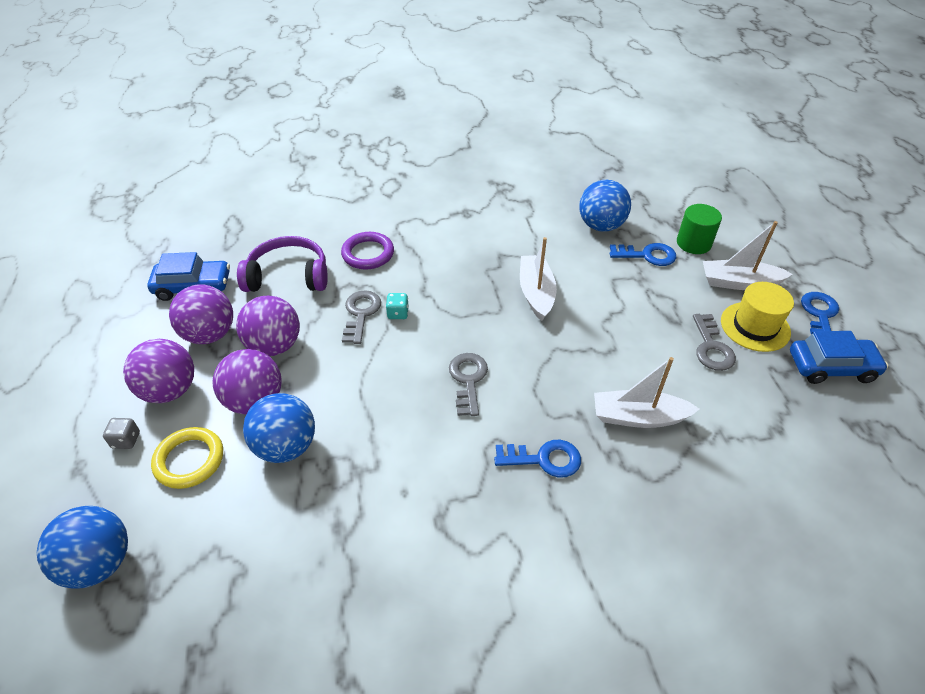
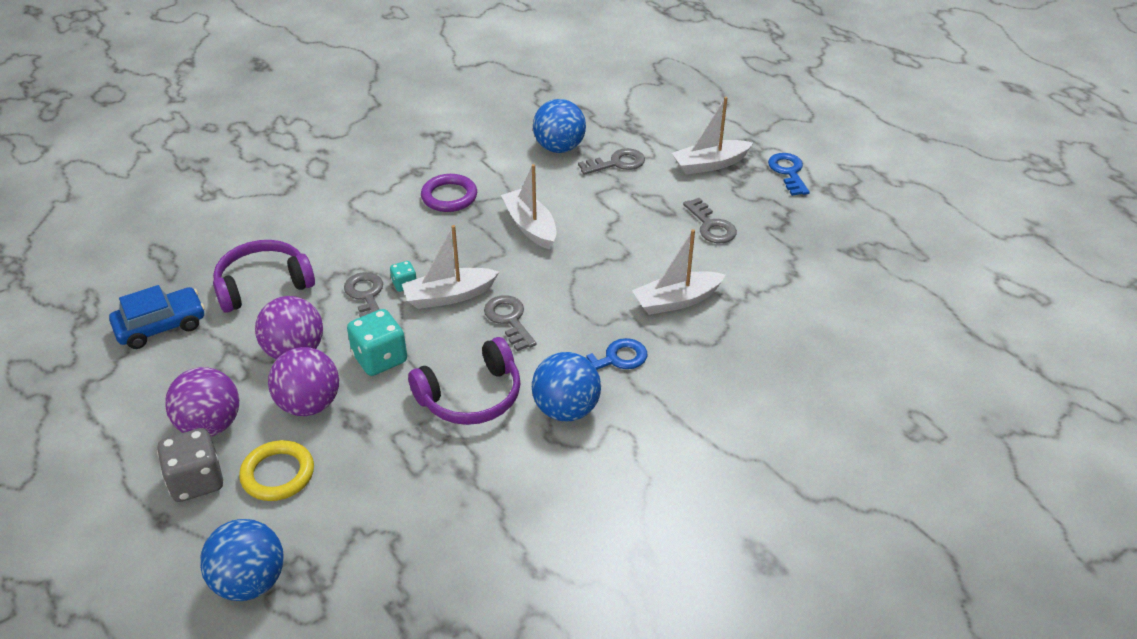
camera: 25 degrees left, 5 degrees down
(126, 440) = (196, 481): grey dice -> grey dice, size x1.94
(210, 334) = (215, 363): purple ball -> none
(286, 446) = (368, 430): blue ball -> blue ball (566, 409)
(337, 378) = (380, 359): none -> turquoise dice
(368, 254) = (336, 239): purple ring -> purple ring (449, 196)
(392, 447) = (471, 397): none -> purple headphones
(429, 337) = (449, 296): none -> white boat
(647, 255) = (616, 163): blue key -> grey key
(693, 243) = (654, 140): green cylinder -> none
(755, 326) = (739, 198): yellow hat -> none
(831, 367) = (814, 212): blue car -> none

